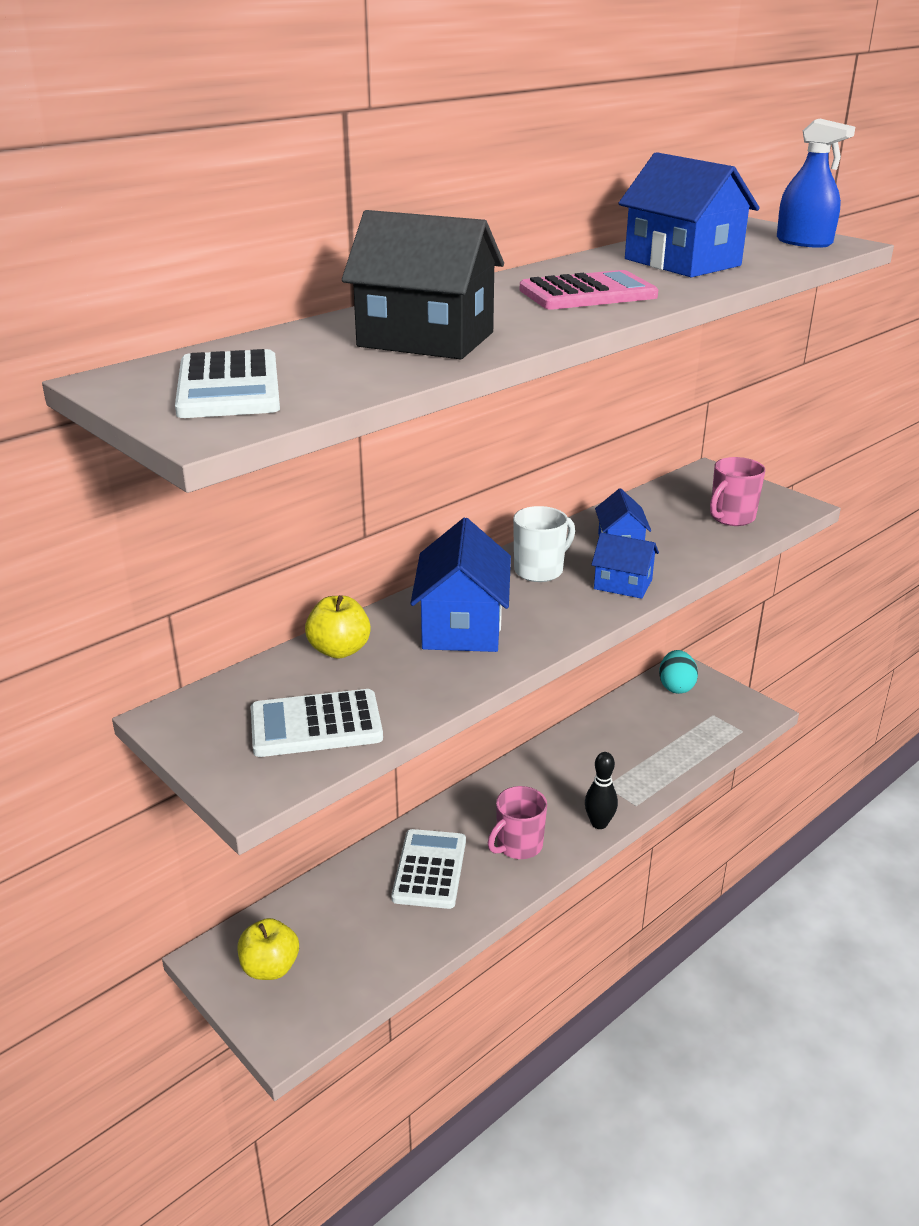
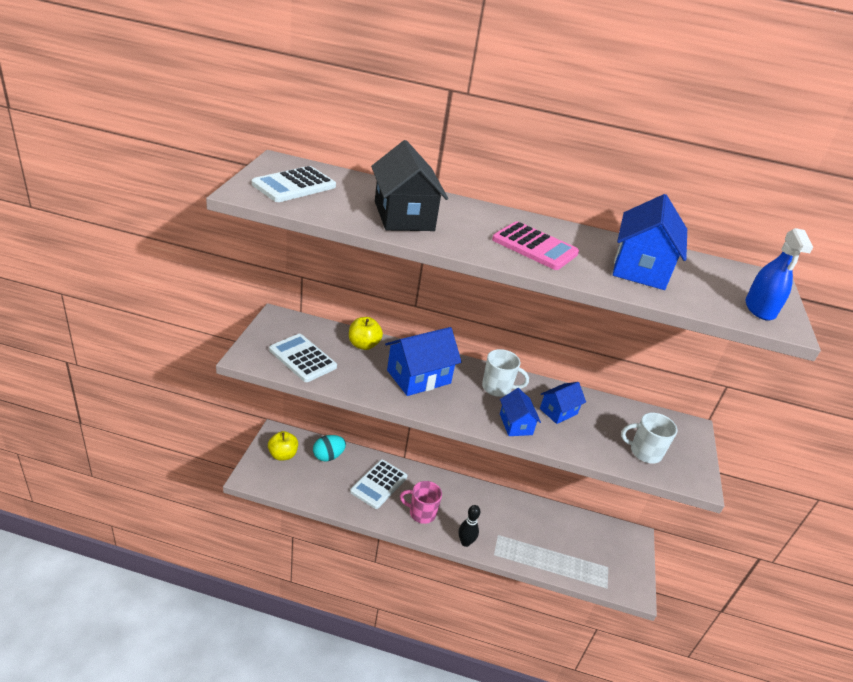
camera: 50 degrees right, 5 degrees up
(429, 869) = (379, 484): white calculator -> white calculator turned 150 degrees clockwise
(676, 687) = (616, 538): turquoise egg -> turquoise egg (328, 456)
(731, 517) = (644, 452): pink mug -> white mug

